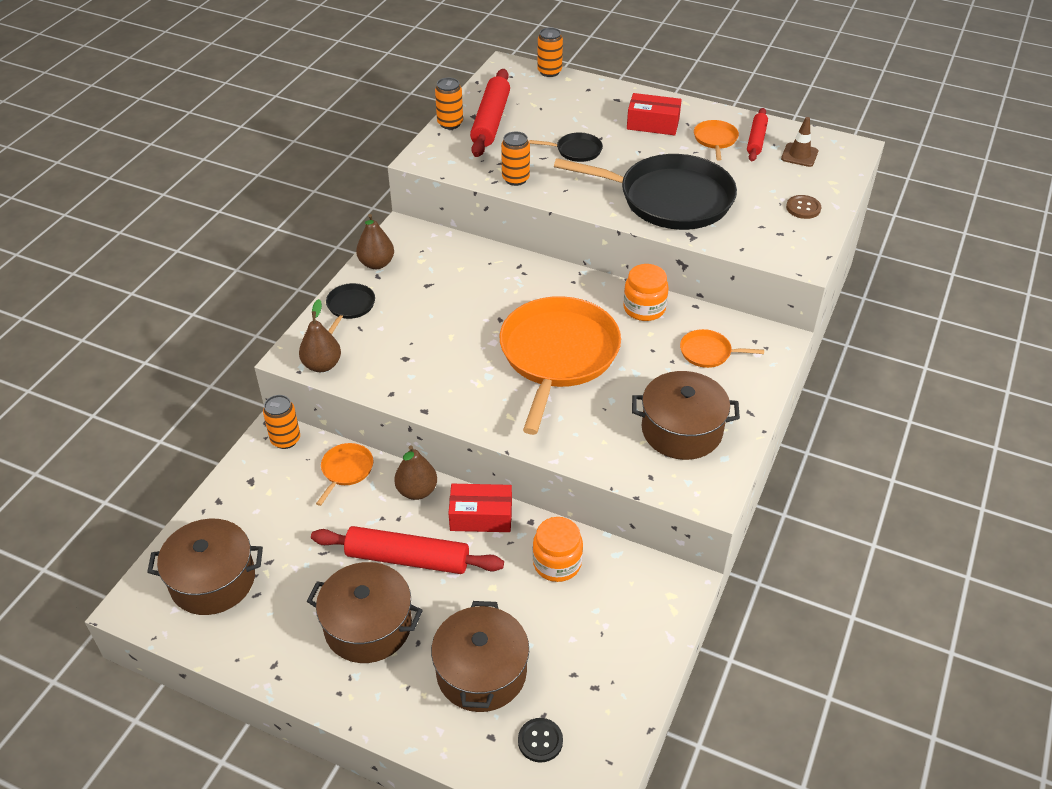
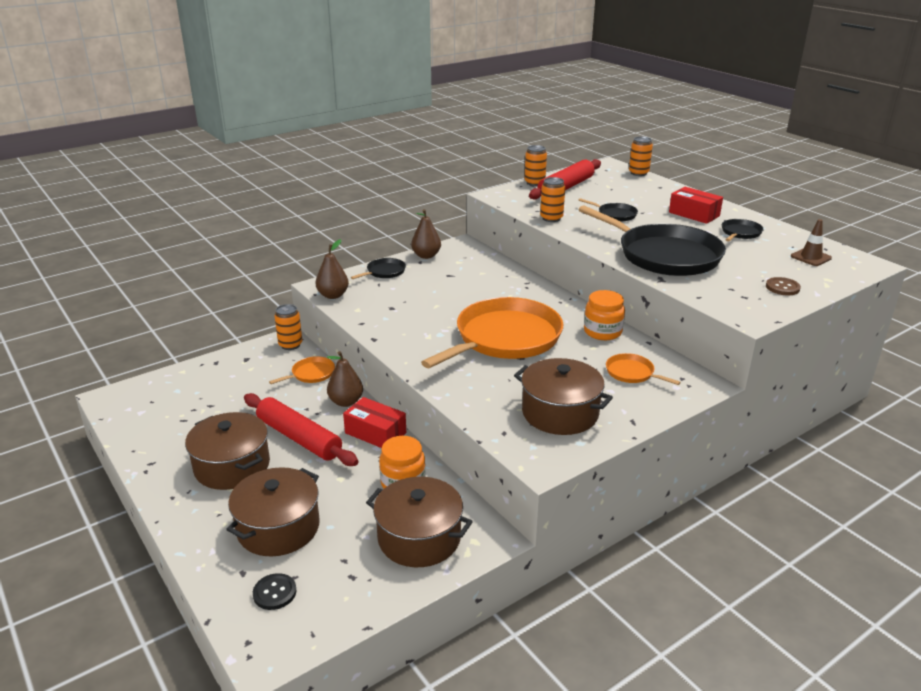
camera: 30 degrees right, 15 degrees down
(213, 580) = (167, 402): brown pot -> brown pot (419, 538)
(715, 140) = (740, 233): orange pan -> black pan
(756, 140) = (778, 241): red rolling pin -> none

